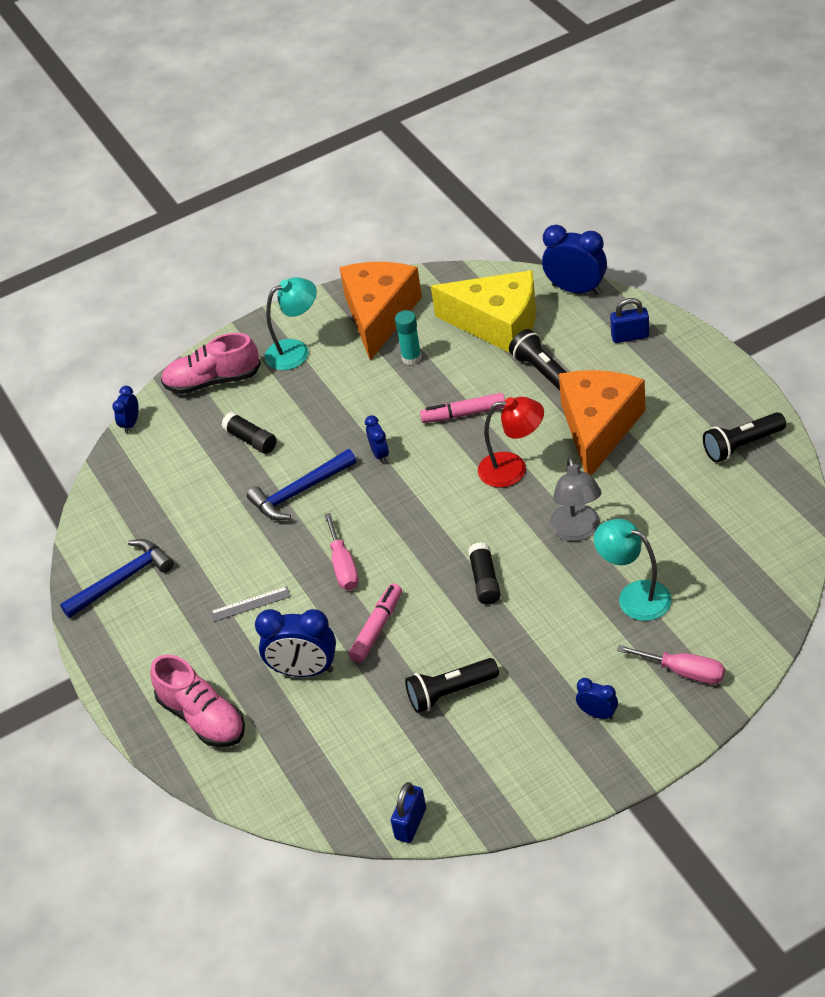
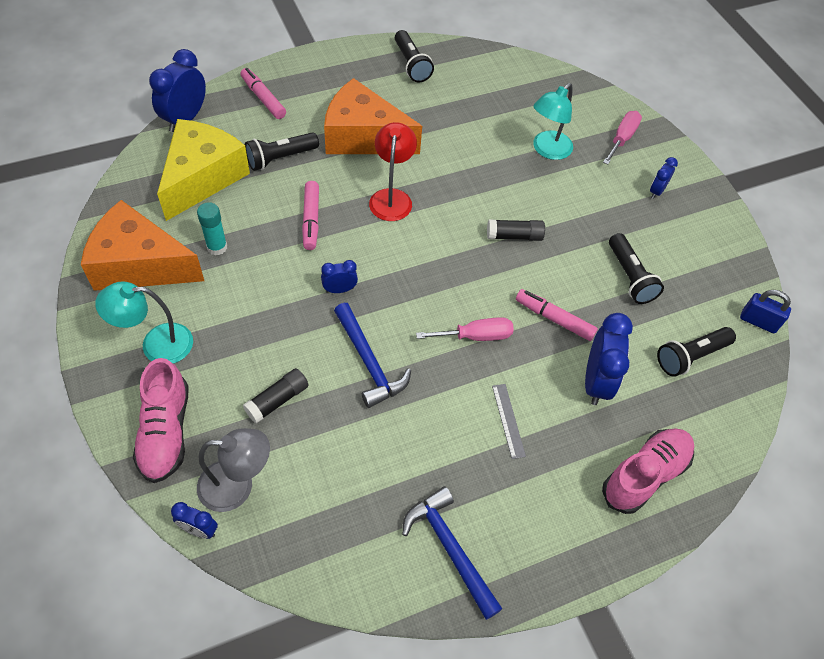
camera: 95 degrees left, 10 degrees up
(296, 351) = (156, 344): turquoise lamp -> turquoise lamp turned 75 degrees counterclockwise
(349, 754) = (690, 357): none -> black flashlight
(577, 531) = (473, 170): grey lamp -> grey lamp (237, 486)
(630, 336) = (263, 98): blue padlock -> pink marker

